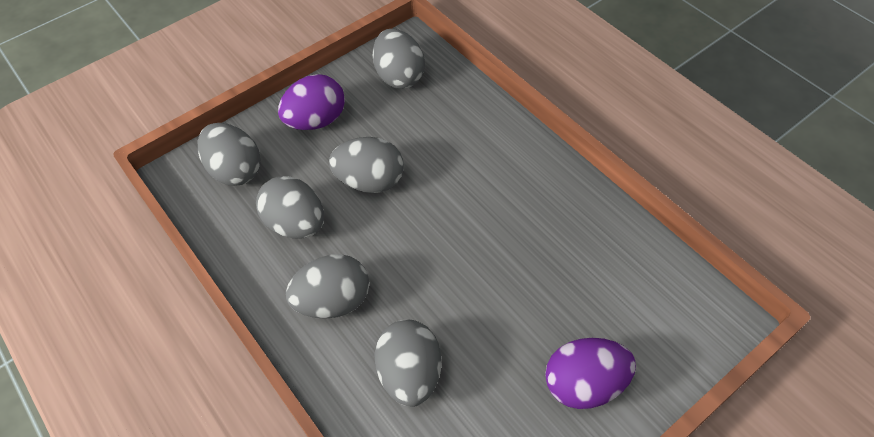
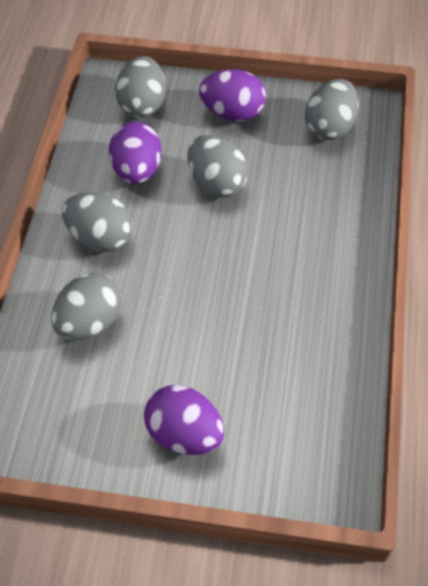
camera: 45 degrees right, 0 degrees up
(296, 224) = (137, 171): grey egg -> purple egg

